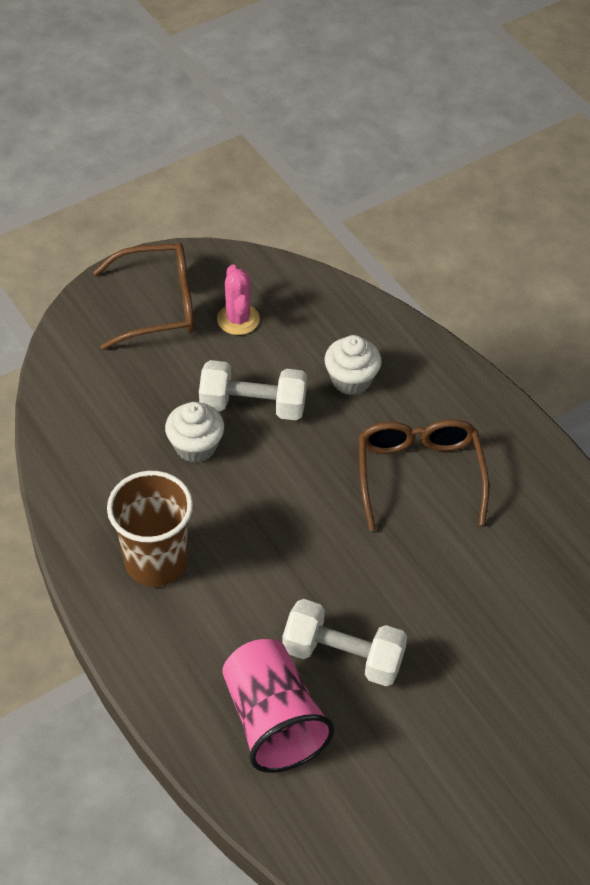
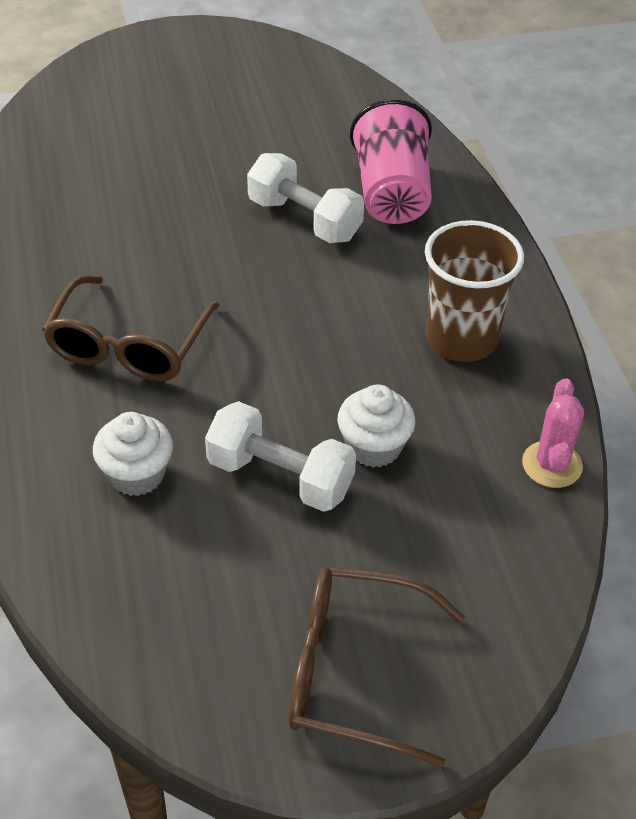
camera: 160 degrees left, 5 degrees down
(238, 319) = (244, 610): pink cactus -> pink cactus (552, 465)

